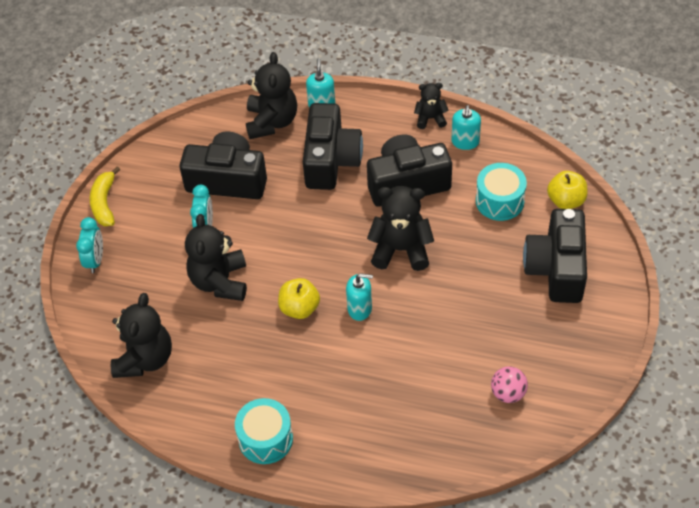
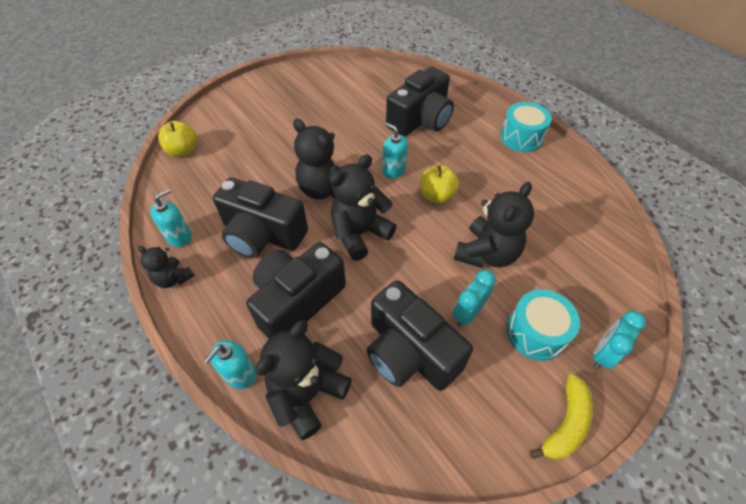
camera: 145 degrees left, 0 degrees up
(145, 358) = (587, 232): black teddy bear -> black teddy bear (360, 233)
(499, 201) = (220, 177): turquoise drum -> turquoise drum (535, 333)
(508, 393) = (354, 85): pink ball -> none
(556, 268) = (247, 120): black camera -> black camera (420, 120)

